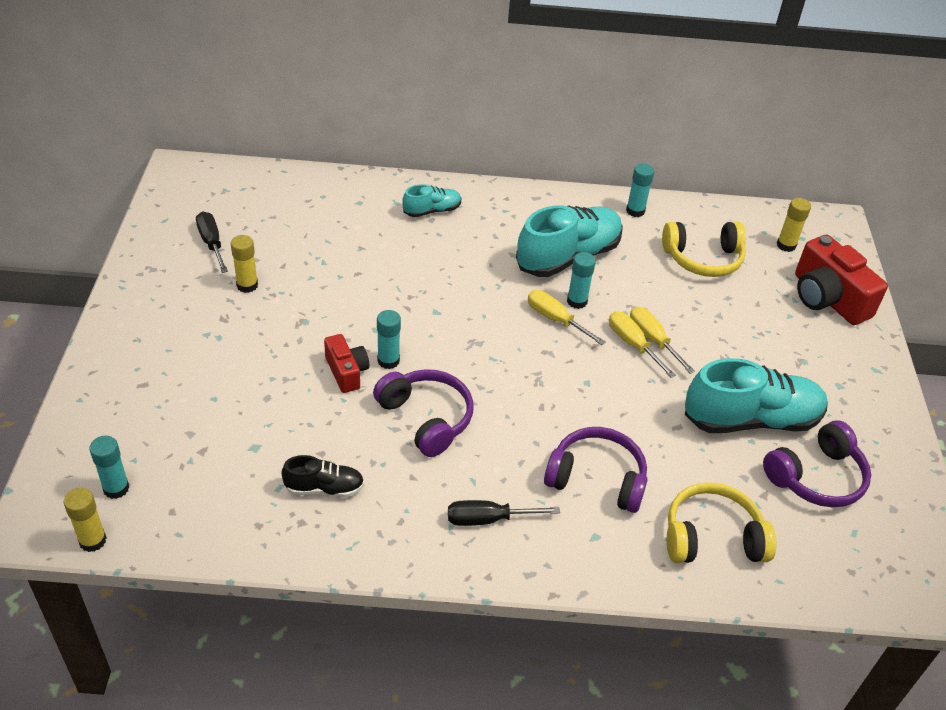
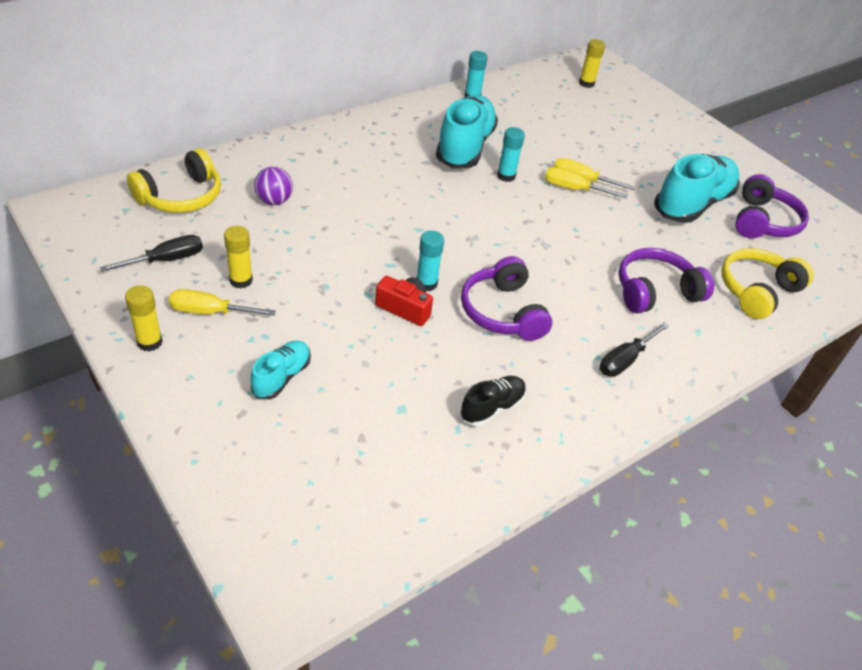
camera: 40 degrees left, 0 degrees up
(93, 540) = (355, 576): yellow glue stick -> yellow glue stick (149, 342)
(116, 488) = (323, 517): turquoise glue stick -> none
(212, 243) = (166, 260): black screwdriver -> black screwdriver turned 120 degrees clockwise
(342, 232) = (274, 201): none -> purple ball
(426, 418) = (503, 312): purple headphones -> purple headphones turned 120 degrees counterclockwise
(432, 211) = (328, 154): turquoise shoe -> turquoise shoe (281, 377)
(556, 320) = (507, 195): yellow screwdriver -> yellow screwdriver (210, 312)
(703, 259) = (550, 112): yellow headphones -> yellow headphones (181, 196)
(827, 298) = (645, 107): red camera -> none

